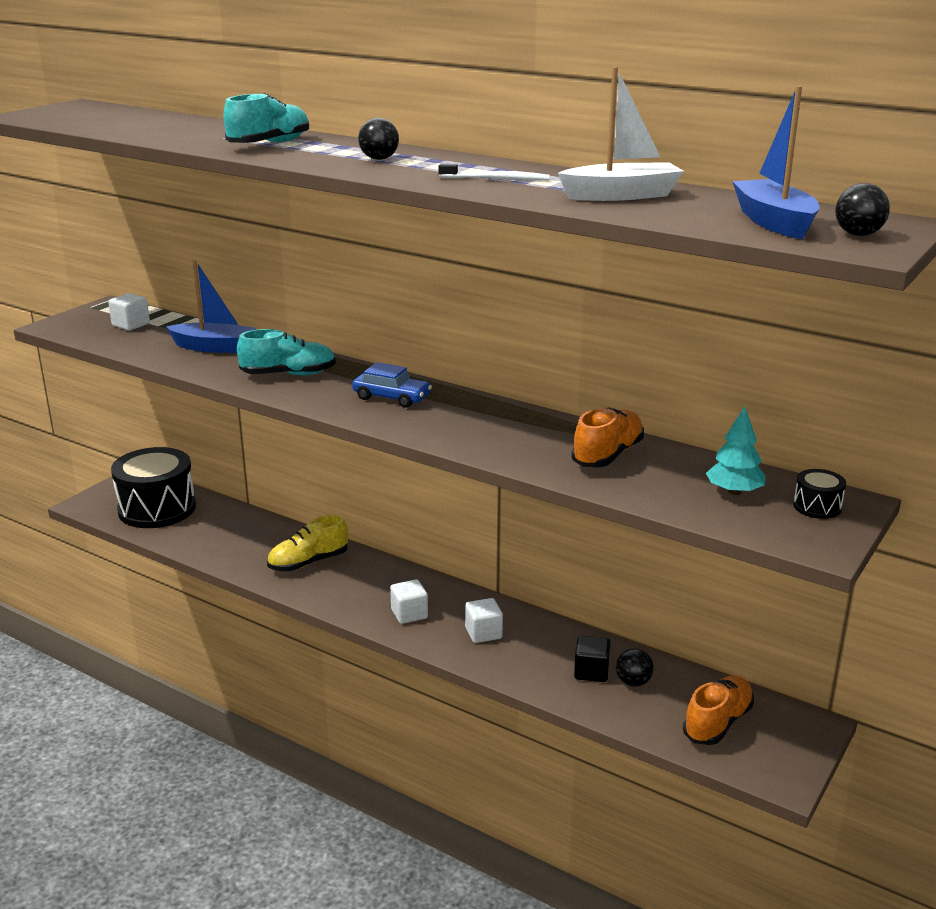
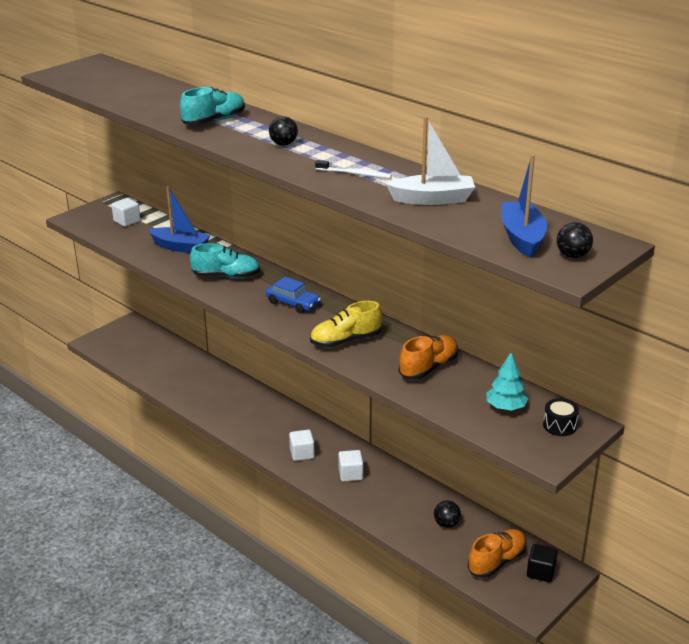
camera: 10 degrees right, 5 degrees up
(157, 509) = (142, 350): black drum -> none
(308, 562) = (240, 405): yellow shoe -> yellow shoe (345, 341)
(591, 672) = (419, 512): black cube -> black cube (540, 572)

